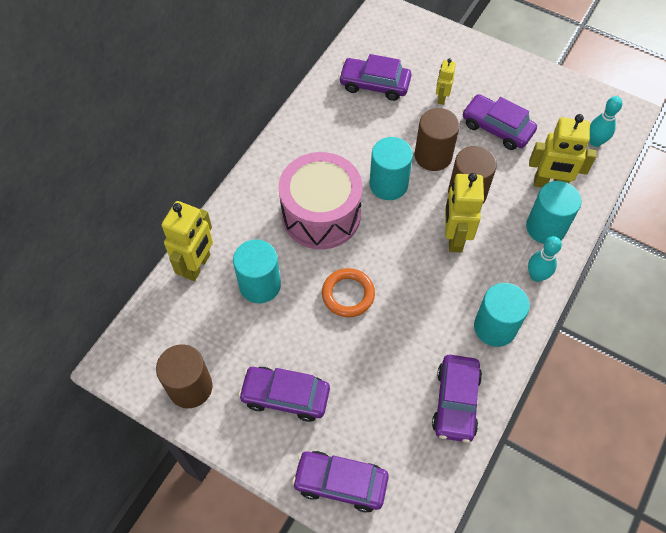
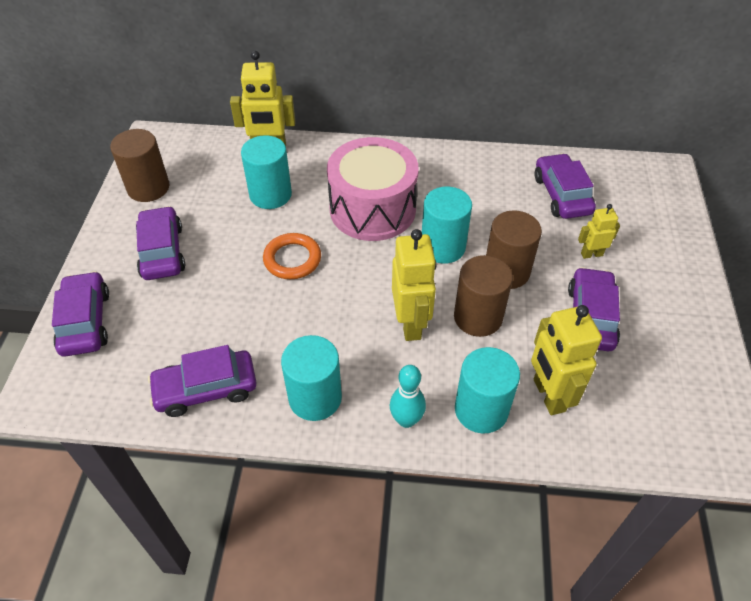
camera: 65 degrees right, 10 degrees down
(454, 238) = (411, 324): yellow robot -> yellow robot turned 105 degrees clockwise
(595, 142) = (653, 429): turquoise bowling pin -> none

